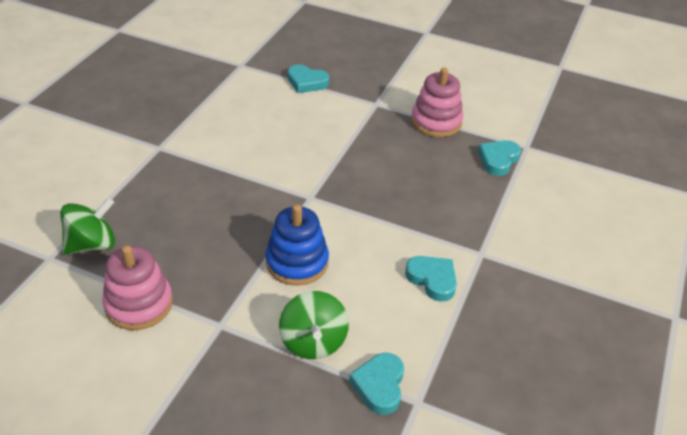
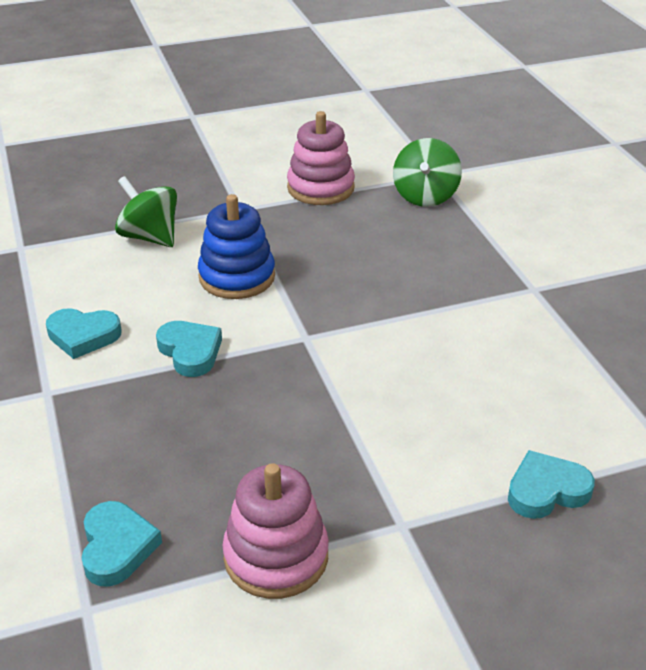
camera: 140 degrees right, 5 degrees down
(379, 385) = (63, 241): turquoise heart -> turquoise heart (190, 352)

